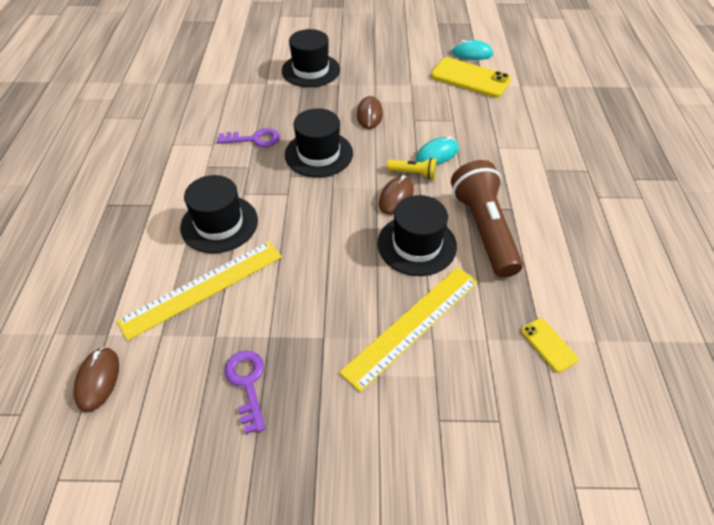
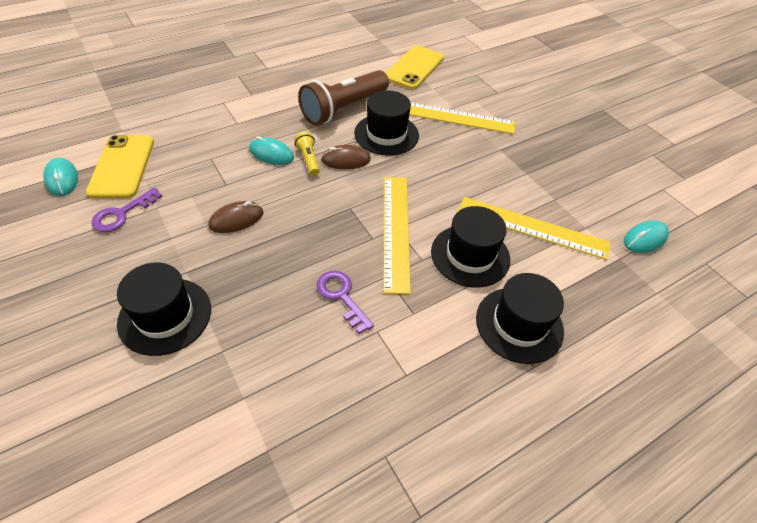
camera: 125 degrees left, 0 degrees up
(98, 380) = (645, 239): brown mouse -> turquoise mouse
(247, 383) = (563, 167): purple key -> purple key (122, 214)
(285, 192) = (396, 230): none -> yellow ruler
(318, 154) = (327, 231): black hat -> black hat (519, 324)
(548, 345) = (414, 68): yellow phone -> yellow phone, size x1.99

